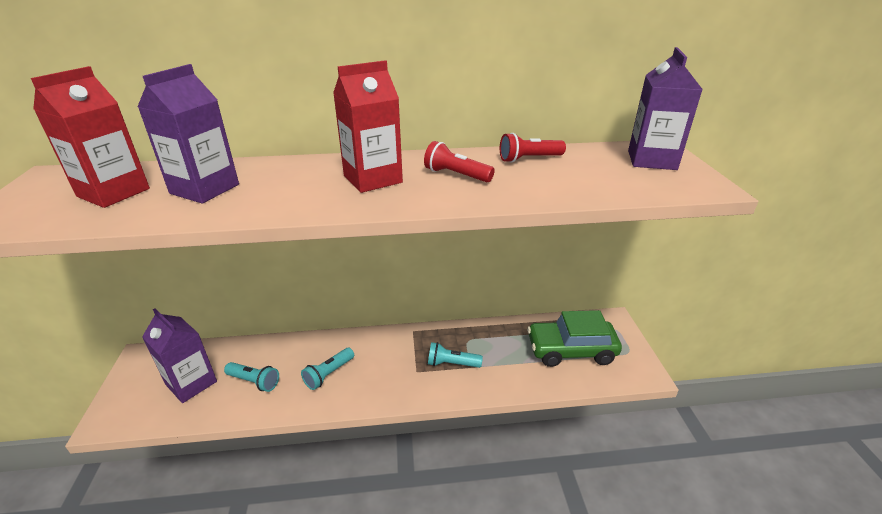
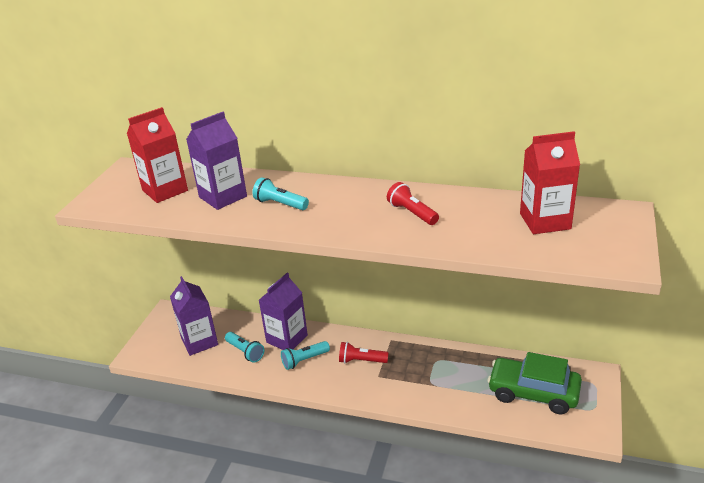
camera: 25 degrees right, 0 degrees up
(372, 179) = (344, 206): red carton -> red carton (545, 221)
(452, 363) = (412, 377): turquoise flashlight -> turquoise flashlight (280, 204)
(529, 159) = (487, 205): red flashlight -> red flashlight (361, 361)
(651, 160) = (602, 224): purple carton -> purple carton (287, 339)

